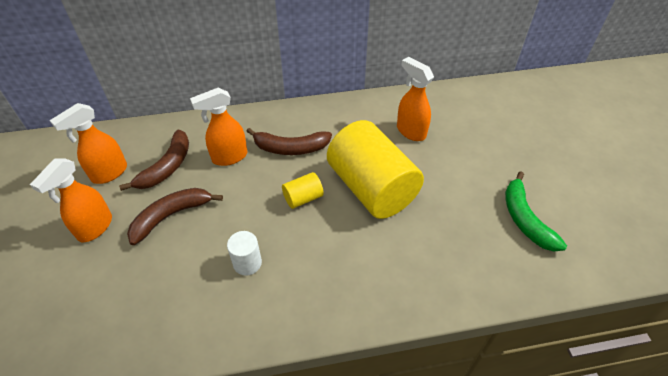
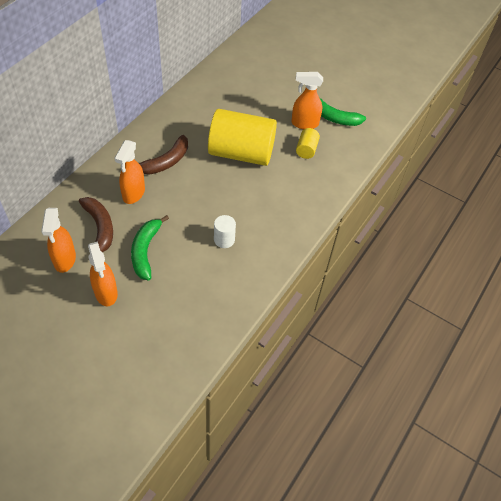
camera: 50 degrees left, 5 degrees up
(171, 216) = (145, 251): brown banana -> green banana
(303, 198) = (210, 185): yellow cylinder -> yellow cylinder (306, 149)
(410, 131) = (224, 105): orange spray bottle -> orange spray bottle (304, 123)

